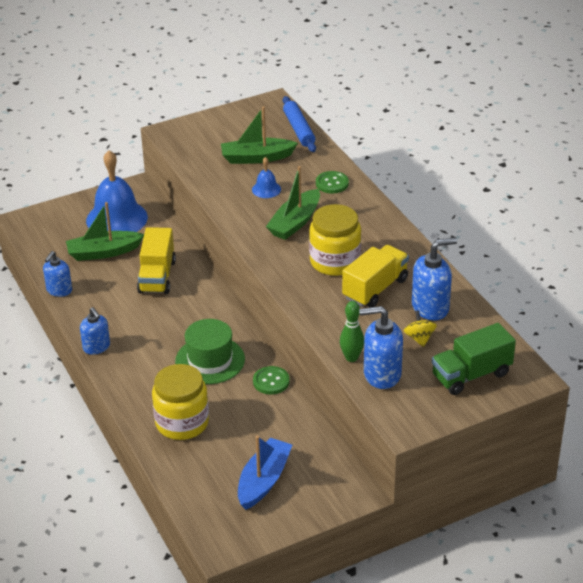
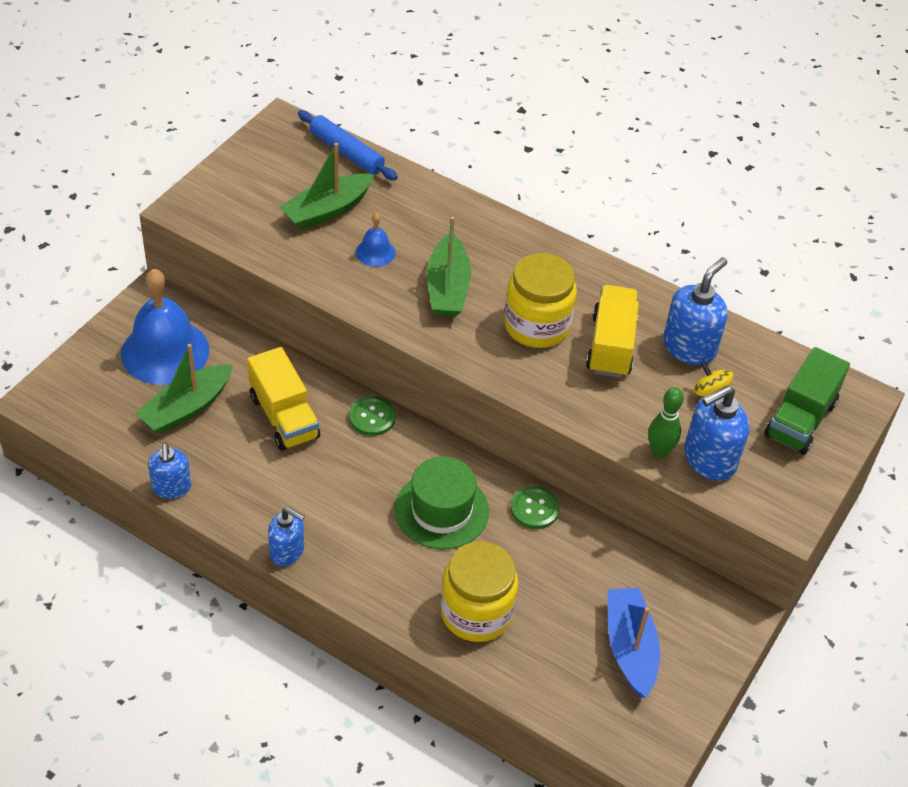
camera: 35 degrees left, 10 degrees up
(332, 183) = (447, 216): green button -> green button (372, 417)

